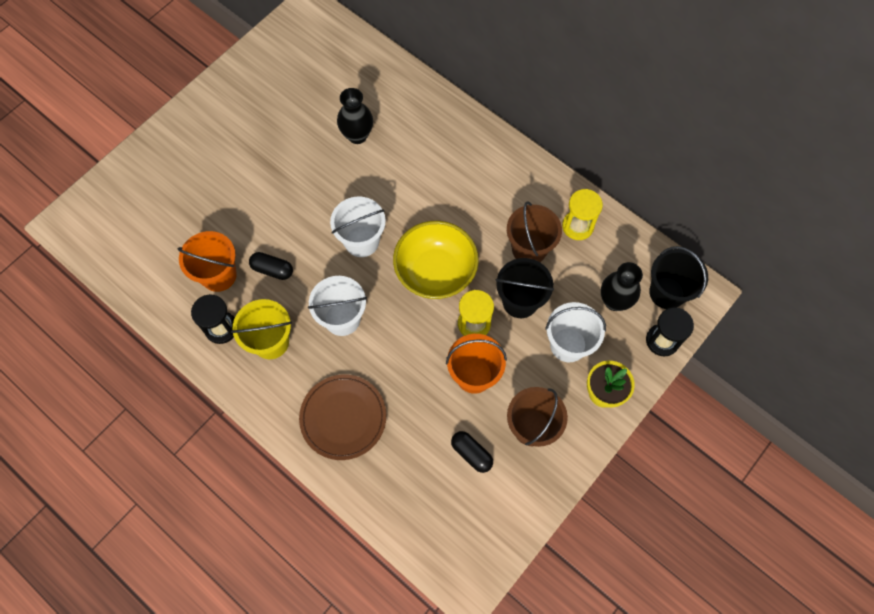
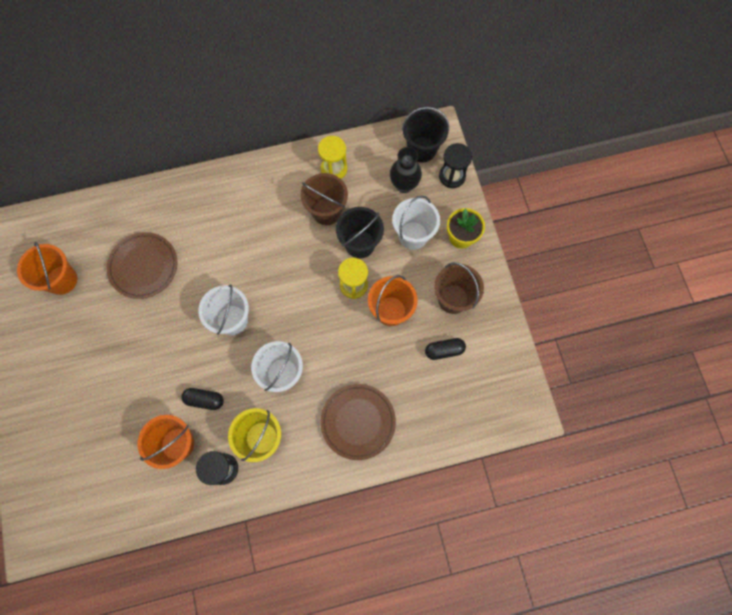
camera: 55 degrees left, 5 degrees up
(272, 269) = (204, 400): black capsule -> black capsule turned 45 degrees clockwise
(298, 83) = (62, 280): none -> orange bucket
(357, 135) = (143, 266): black vase -> brown plate
(435, 272) = (296, 285): yellow bowl -> none

